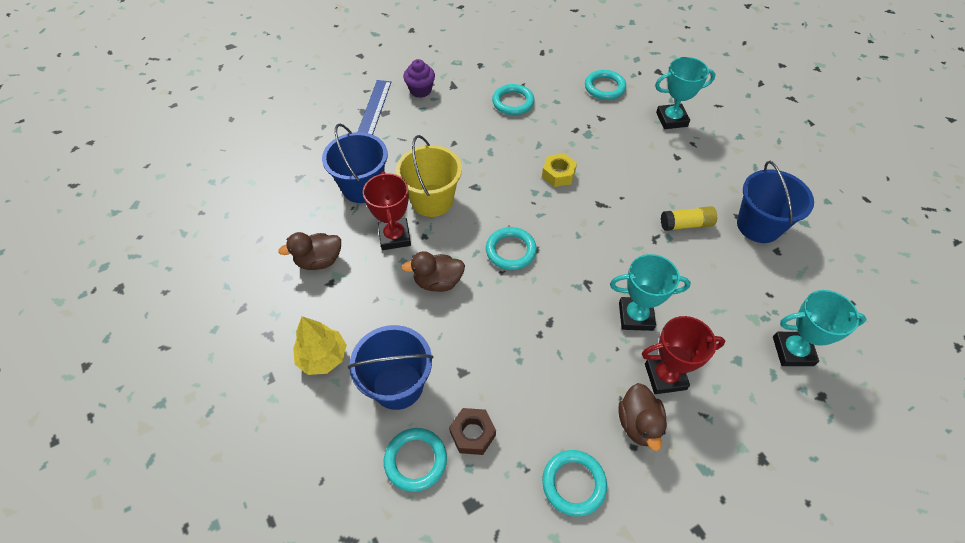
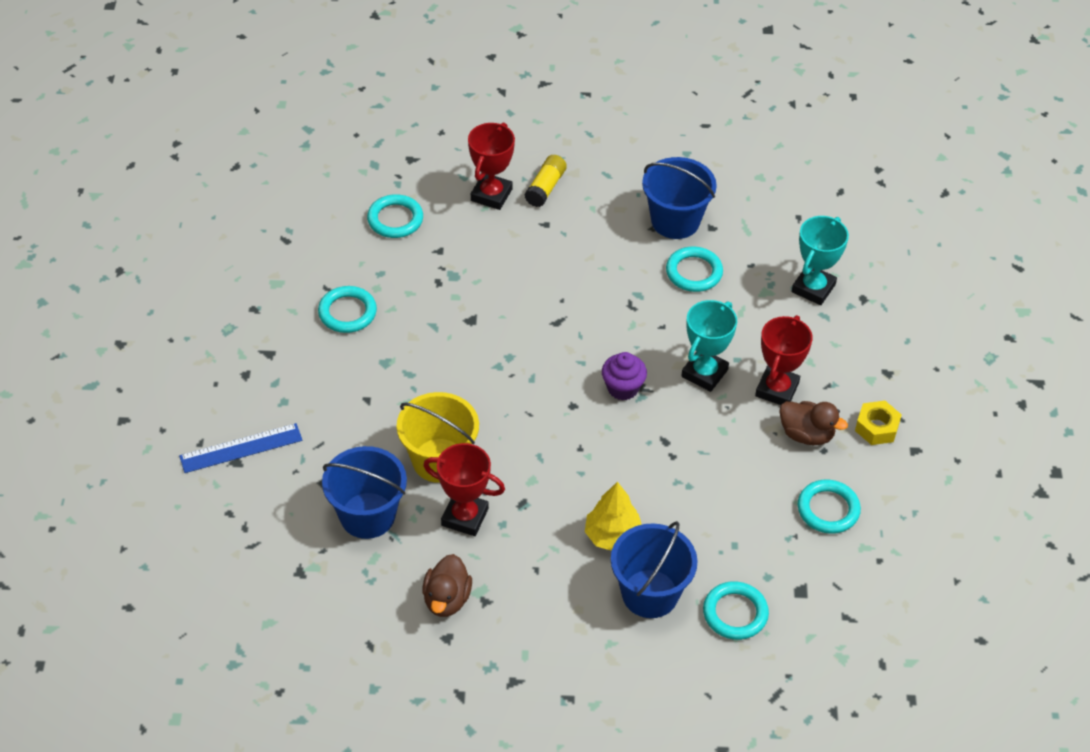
camera: 60 degrees left, 5 degrees down
(323, 357) = (575, 643): yellow tree -> yellow tree (612, 536)
(374, 108) = (241, 448): blue ruler -> blue ruler turned 60 degrees counterclockwise
(420, 90) = (249, 388): purple cupcake -> purple cupcake (623, 388)
(438, 282) = (553, 506): brown duck -> none
(472, 434) = (738, 558): brown nut -> none
(511, 251) = (559, 427): turquoise ring -> turquoise ring (694, 272)
(558, 174) = (490, 333): yellow nut -> yellow nut (876, 427)
(671, 119) = (491, 195): turquoise trophy -> red trophy
(686, 224) = (633, 272): yellow glue stick -> yellow glue stick (545, 188)

